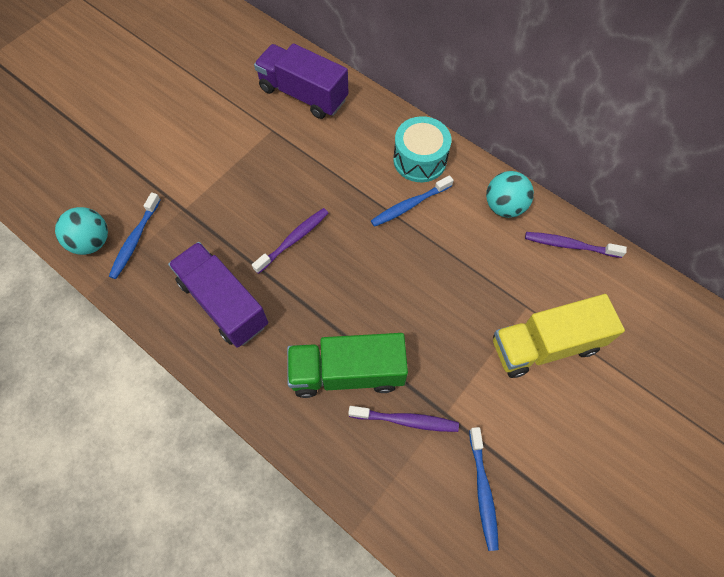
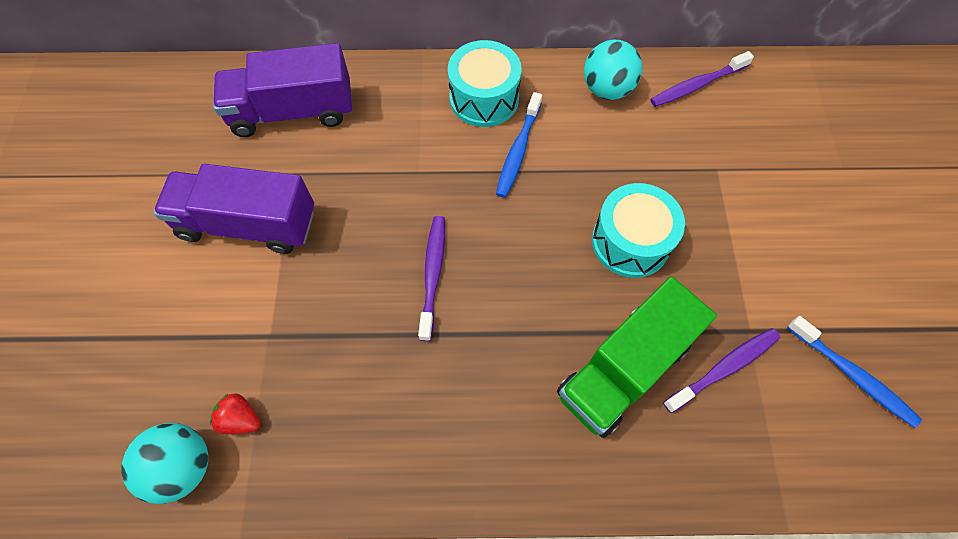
camera: 40 degrees left, 0 degrees up
(135, 240) = (241, 419): blue toothbrush -> red strawberry
(223, 303) = (422, 405): purple truck -> purple truck (248, 224)
(424, 307) = (630, 242): none -> turquoise drum
(545, 345) = (767, 193): yellow truck -> none

